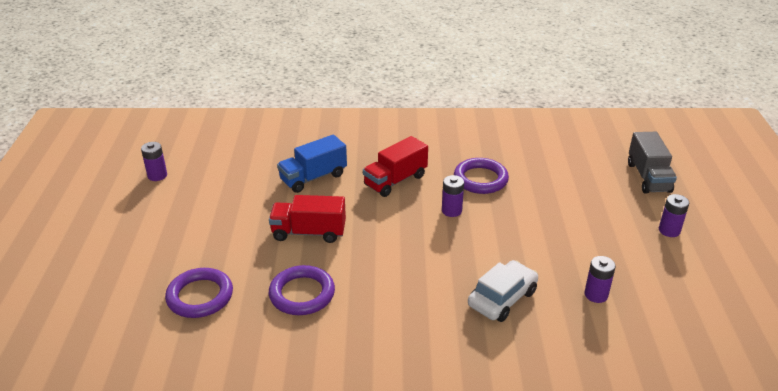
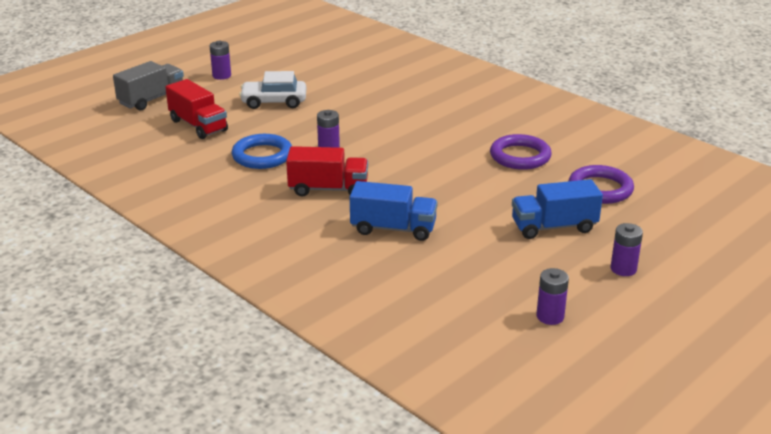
camera: 135 degrees left, 5 degrees down
(207, 237) = (553, 227): none -> blue truck
(309, 232) = (462, 189): red truck -> red truck (198, 125)
(480, 179) = (262, 156): purple ring -> blue ring
(502, 298) = (392, 98): white car -> white car (274, 102)
(596, 295) = (336, 76): purple battery -> purple battery (623, 269)

